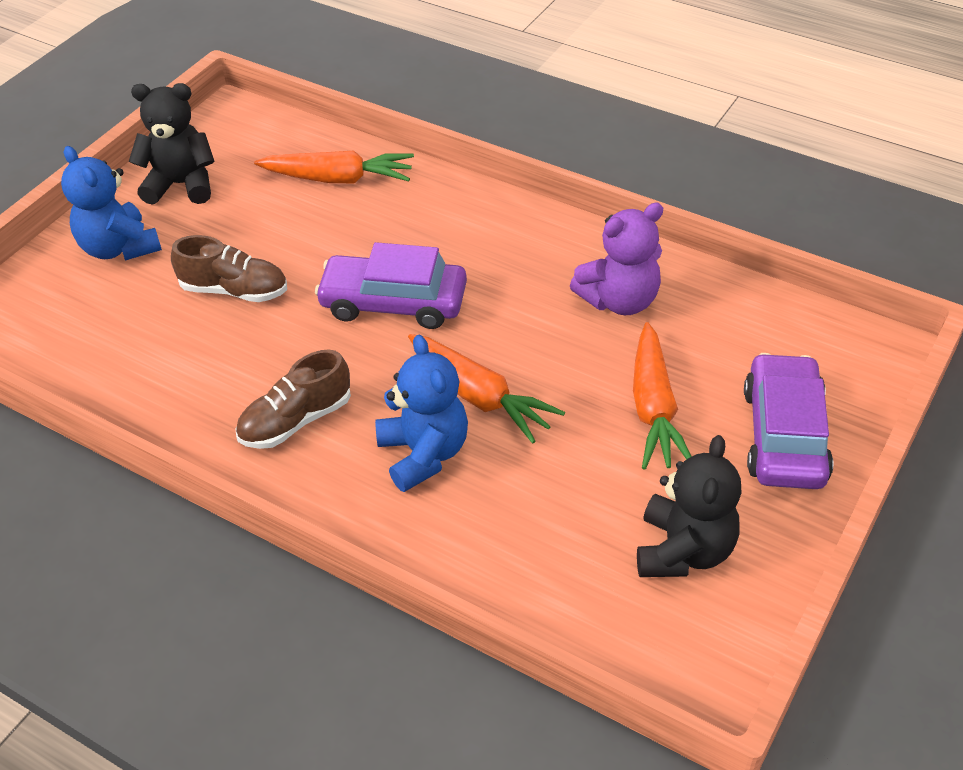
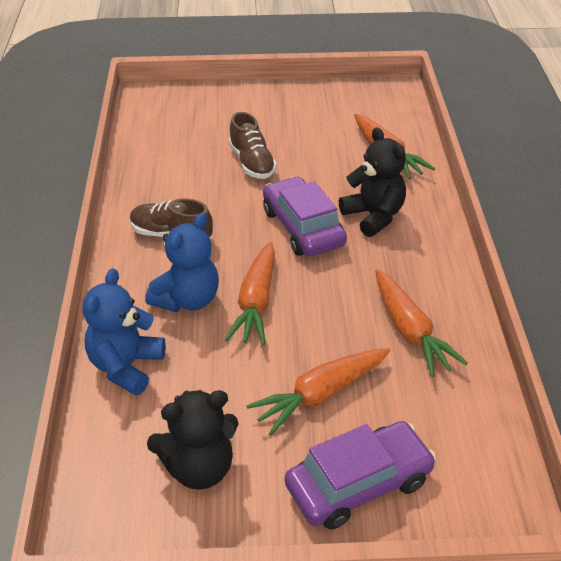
camera: 55 degrees right, 5 degrees down
(119, 248) = (244, 109): blue teddy bear -> blue teddy bear (126, 366)
(181, 185) = (316, 103): black teddy bear -> black teddy bear (374, 216)
(619, 300) = (410, 331): purple teddy bear -> orange carrot

